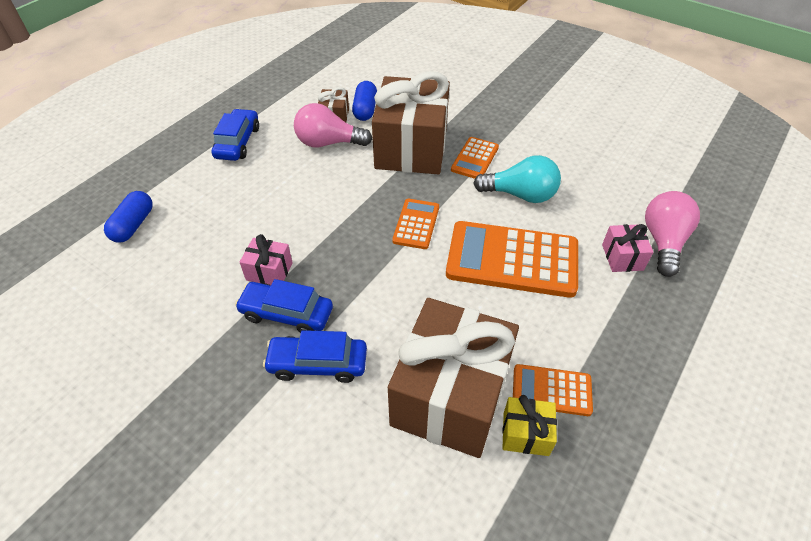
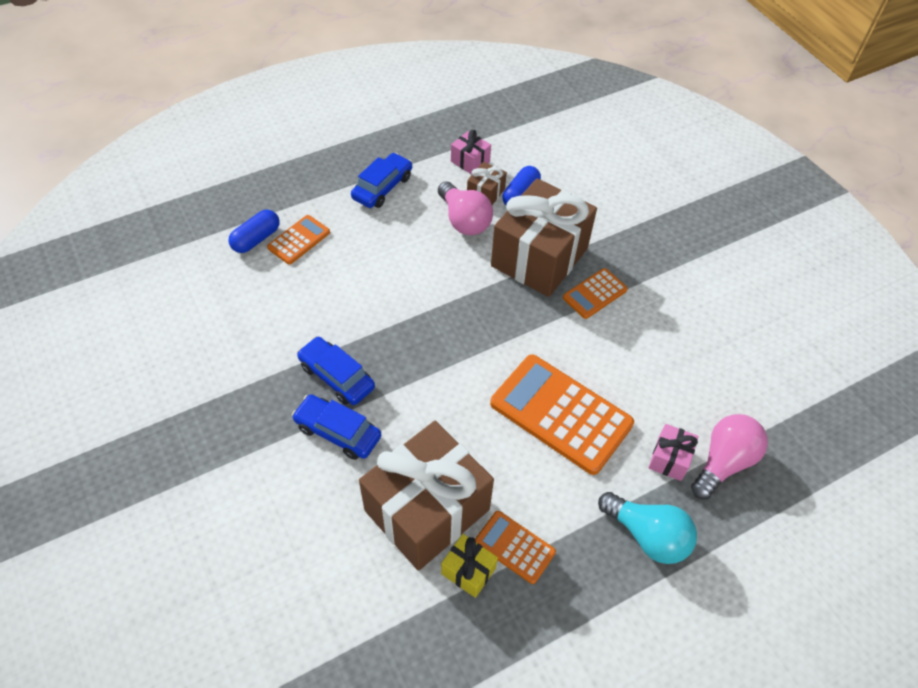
camera: 25 degrees right, 5 degrees up
(269, 271) = (343, 331): pink gift -> pink gift (470, 161)
(328, 143) = (464, 220): pink light bulb -> pink light bulb turned 150 degrees counterclockwise
(416, 224) = (495, 340): orange calculator -> orange calculator (299, 240)
(520, 195) = (614, 351): turquoise light bulb -> turquoise light bulb (647, 535)

